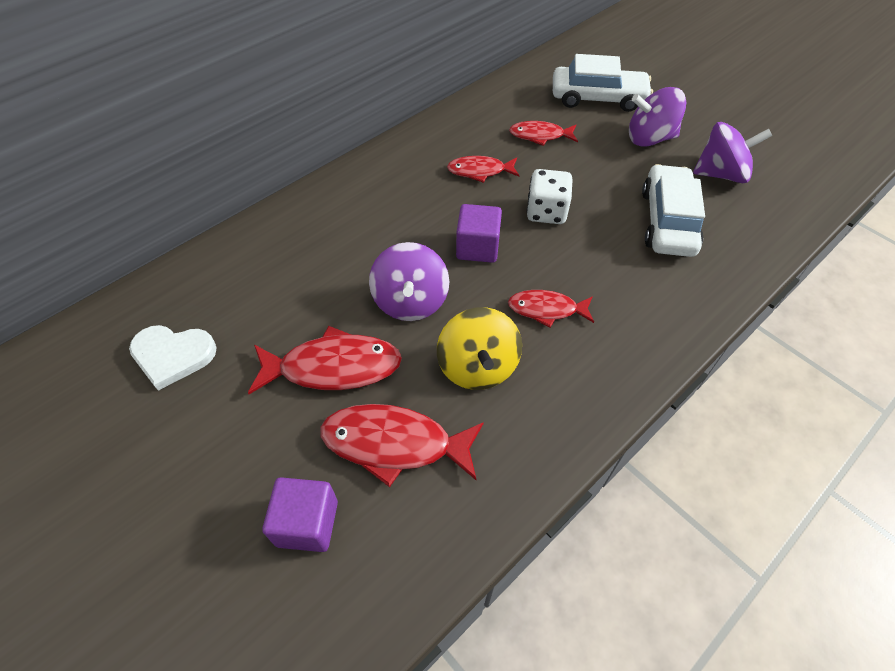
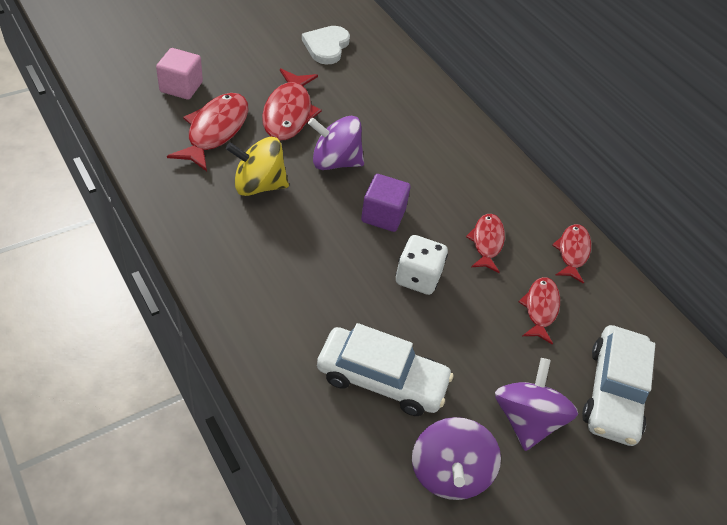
camera: 95 degrees right, 5 degrees down
(307, 523) = (181, 87): purple cube -> pink cube
(546, 309) = (298, 242): red fish -> red fish (572, 252)

